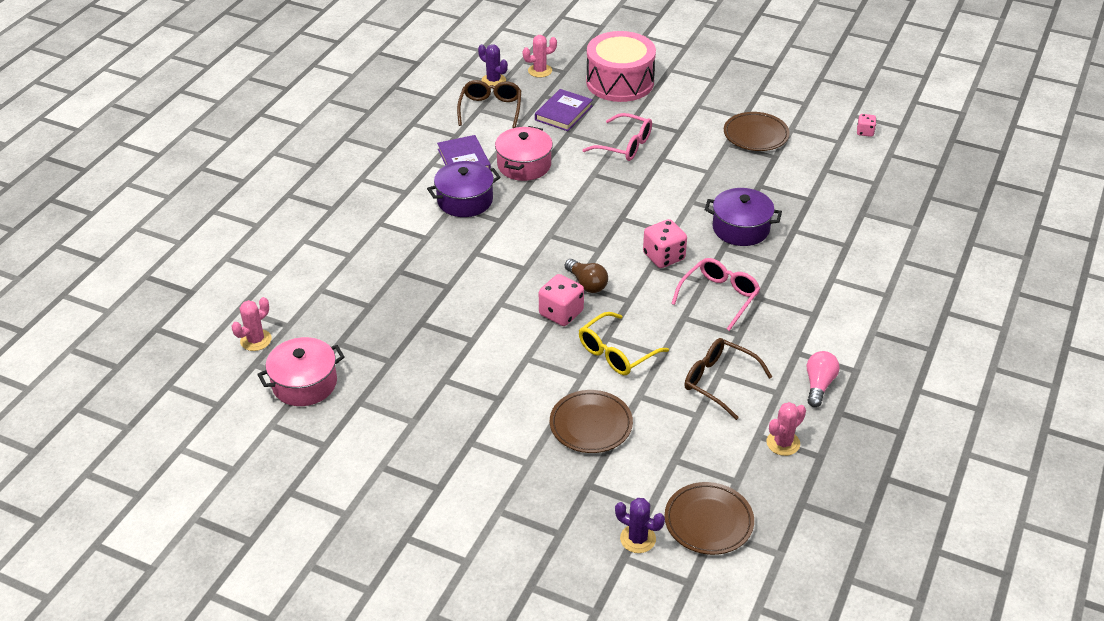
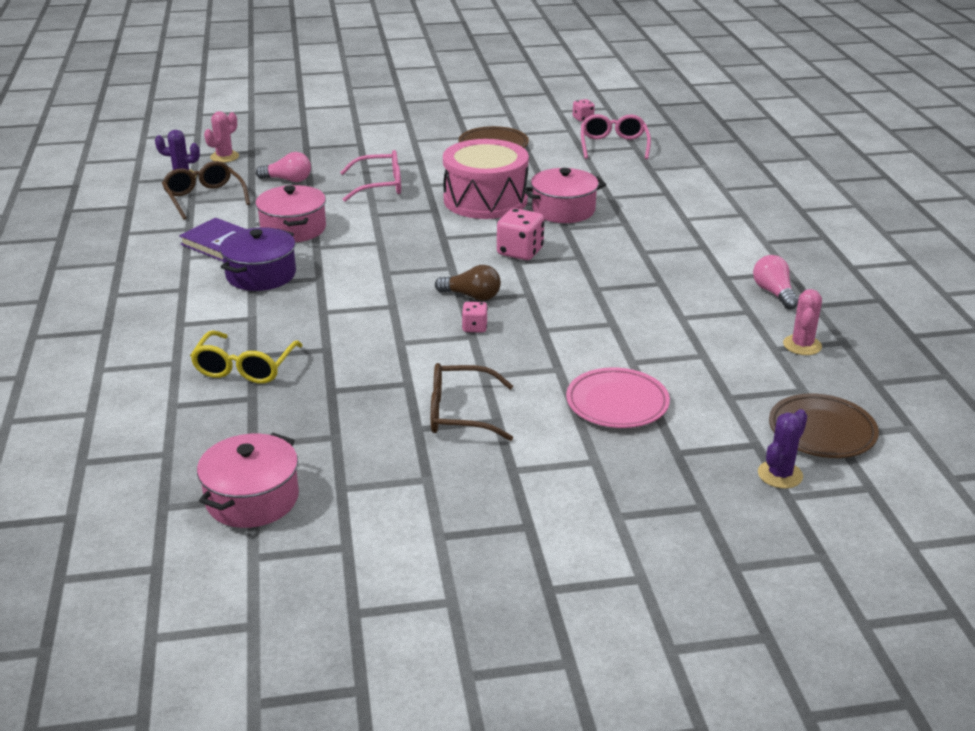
camera: 35 degrees left, 10 degrees down
(256, 340) = (139, 483): pink cactus -> none
(561, 313) = (474, 327): pink dice -> pink dice, size x0.56
(563, 113) = (288, 180): purple book -> pink light bulb
(591, 425) = (617, 403): brown plate -> pink plate
(616, 352) = (568, 337): yellow glasses -> yellow glasses (245, 367)
(620, 82) = (318, 144): pink drum -> pink drum (485, 200)
(638, 539) = (780, 475): purple cactus -> purple cactus turned 45 degrees counterclockwise
(719, 297) = (608, 263): pink glasses -> pink glasses (613, 145)
(719, 382) = (689, 323): brown glasses -> brown glasses (460, 413)
(741, 228) = (563, 210): purple pot -> pink pot

